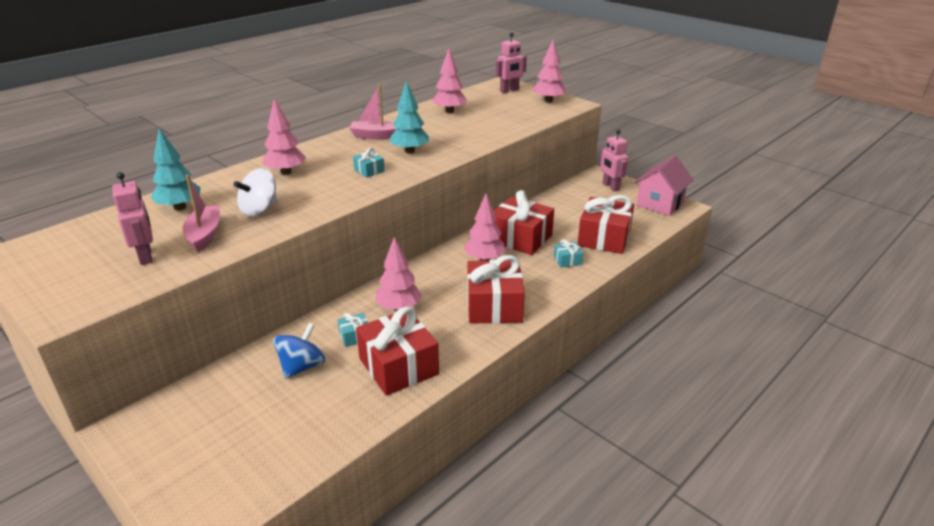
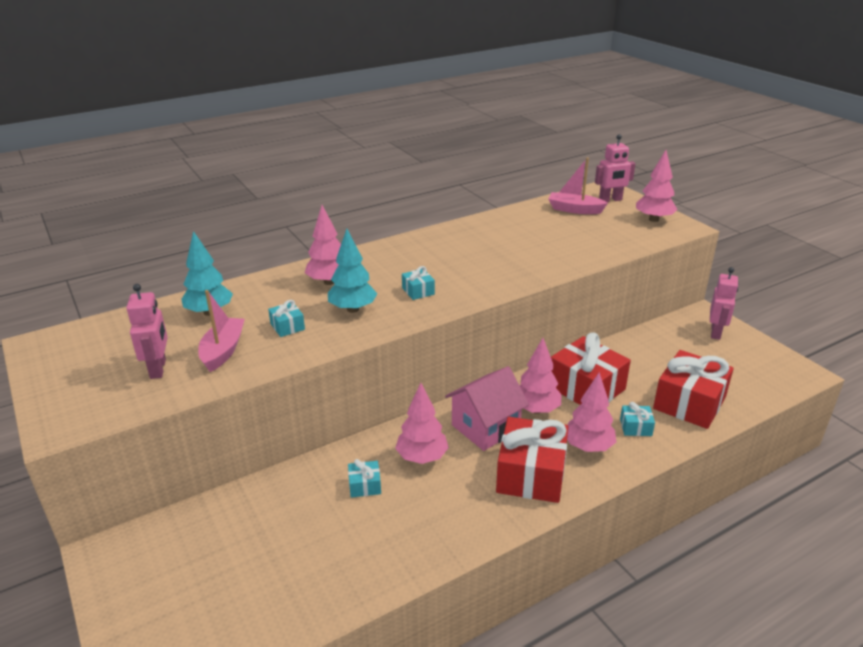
camera: 15 degrees right, 0 degrees up
(259, 210) = (287, 326): white spinning top -> turquoise gift
(302, 366) = (298, 514): blue spinning top -> none
(376, 136) = (439, 246): pink boat -> pink boat (574, 210)
(398, 366) = (401, 534): red gift -> none
(409, 151) = (470, 271): turquoise tree -> turquoise tree (352, 309)
(449, 111) = (531, 222): pink tree -> pink tree (588, 447)
(610, 187) = (716, 332): pink robot -> pink robot turned 150 degrees counterclockwise
(660, 204) = (774, 365): pink house -> pink house (485, 427)

